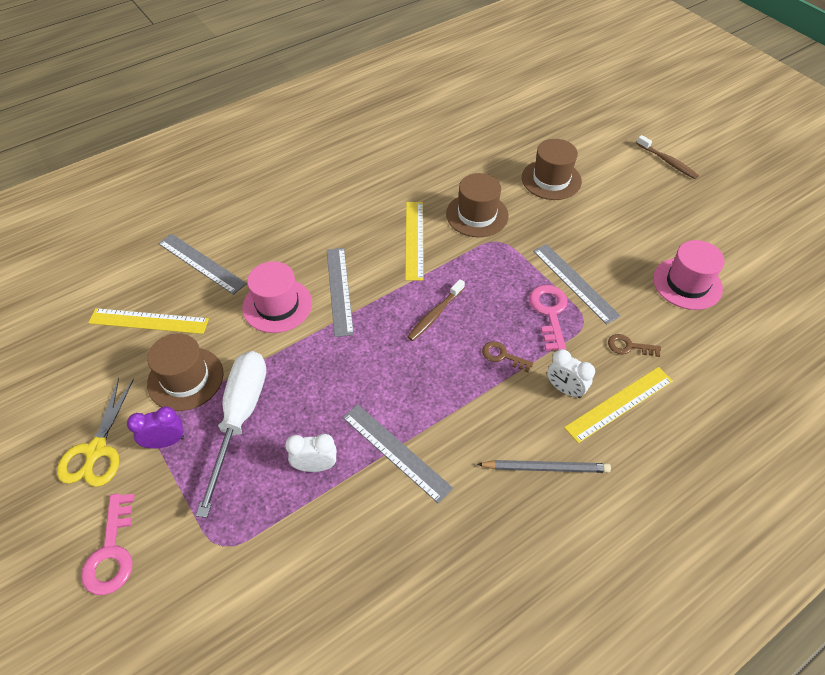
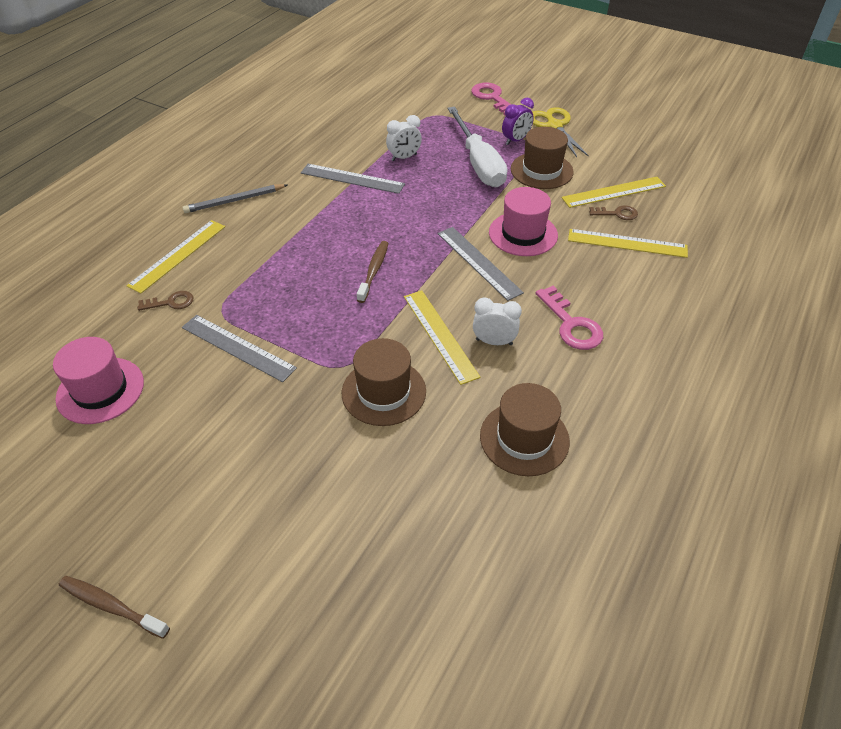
camera: 155 degrees right, 5 degrees down
(201, 263) = (627, 243): grey ruler -> yellow ruler
(502, 356) = (294, 258): brown key -> brown key (617, 214)
(549, 313) = (259, 308): pink key -> pink key (571, 324)
(551, 179) = (303, 488): brown hat -> brown hat (524, 438)
(565, 389) = (229, 251): white clock -> white clock (494, 342)

